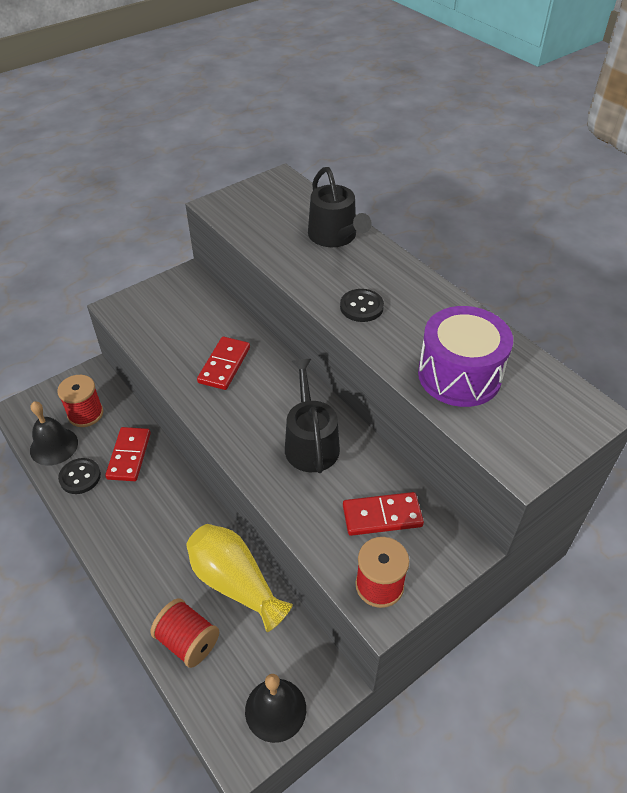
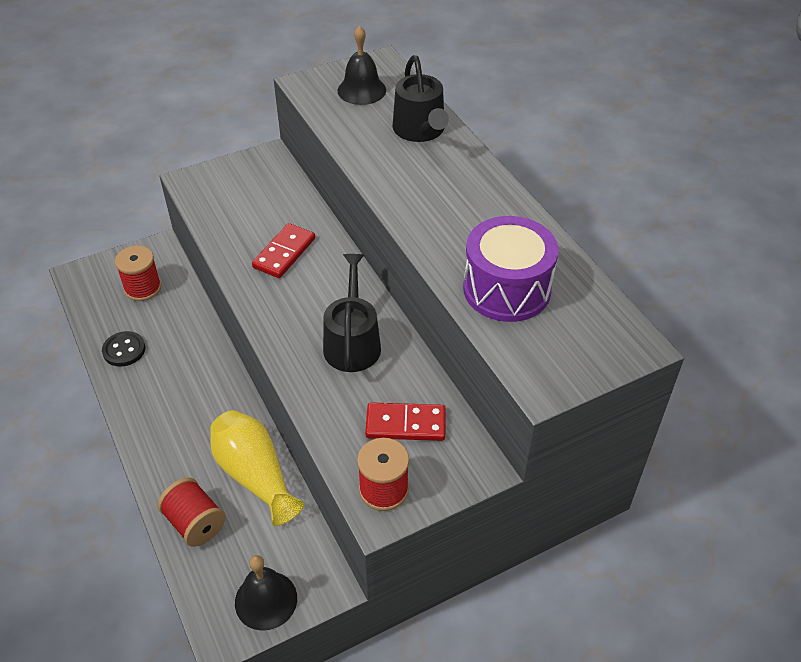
camera: 10 degrees right, 0 degrees up
(54, 446) = (104, 316): black bell -> black bell (361, 90)
(129, 455) = (177, 336): red domino -> none
(361, 307) = (426, 207): black button -> none

